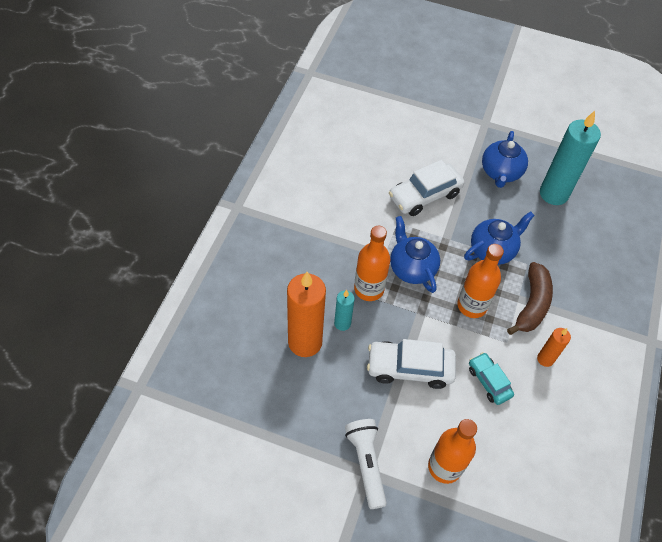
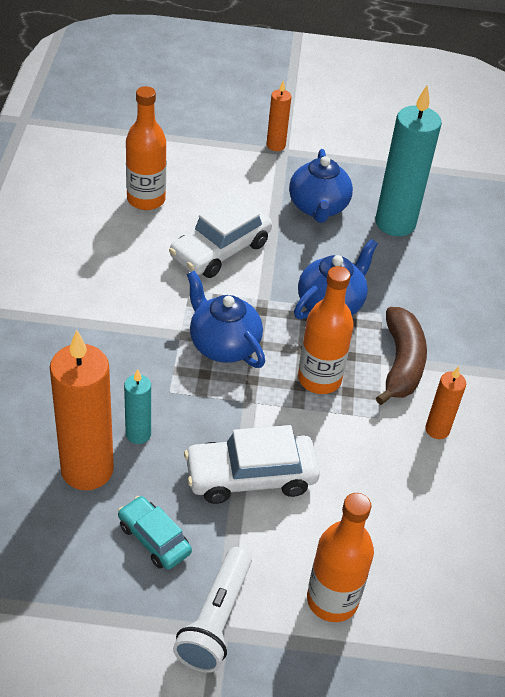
camera: 15 degrees left, 10 degrees down
(366, 463) = (215, 620): white flashlight -> white flashlight turned 135 degrees counterclockwise
(369, 289) = (167, 382): orange bottle -> orange bottle (146, 199)
(481, 118) = (275, 145): none -> orange candle
(489, 381) = (367, 473): turquoise car -> turquoise car (154, 539)

